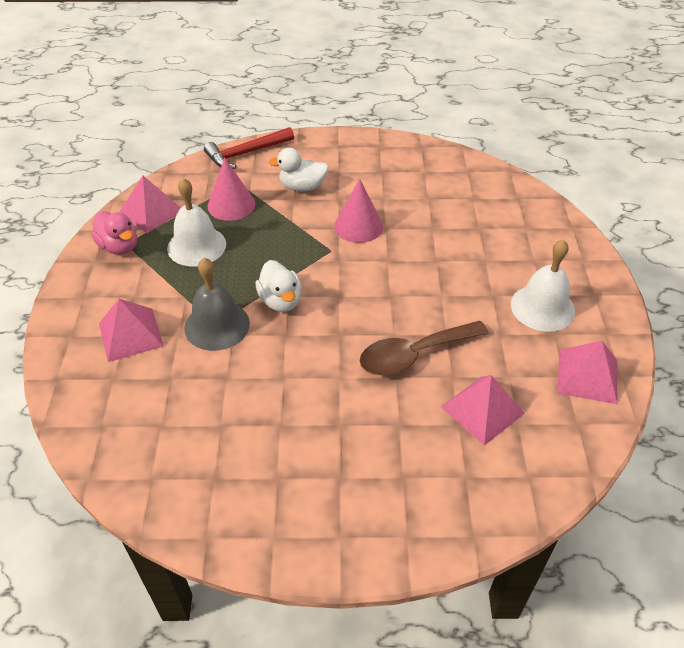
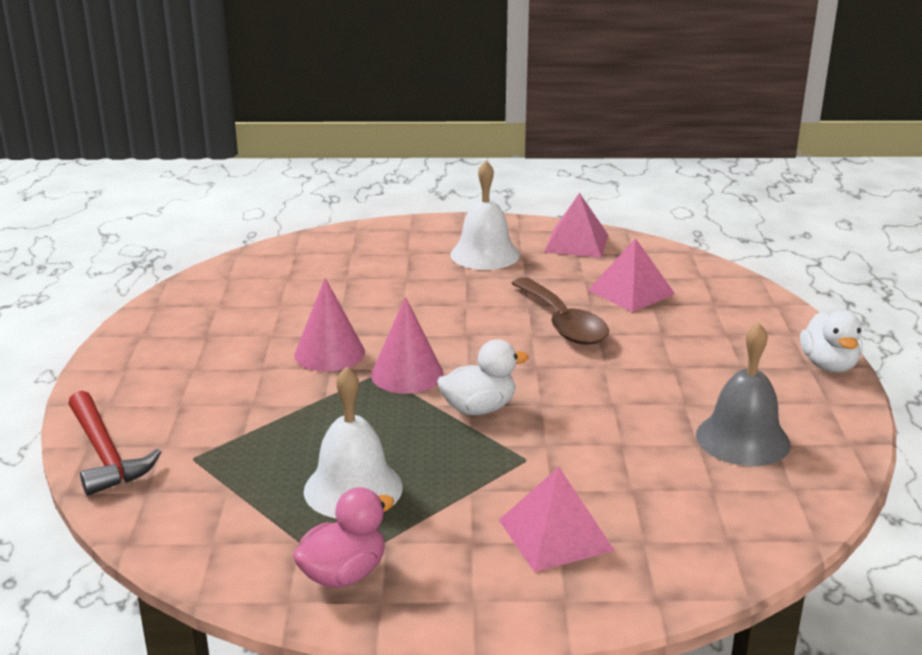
camera: 90 degrees left, 20 degrees down
(152, 211) = (248, 547): pink pyramid -> none
(217, 325) = (529, 457): grey bell -> grey bell (742, 439)
(231, 205) = (252, 461): pink cone -> pink cone (407, 374)
(302, 187) = (224, 397): white duck -> white duck (828, 365)

